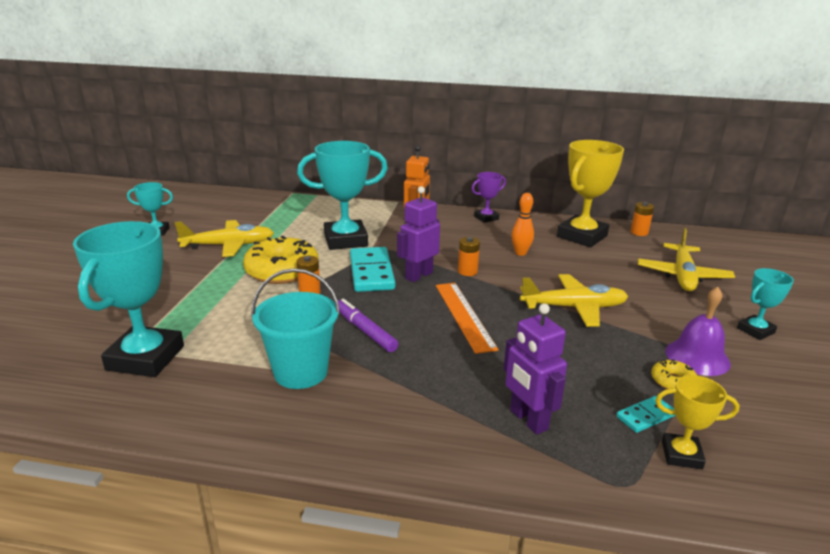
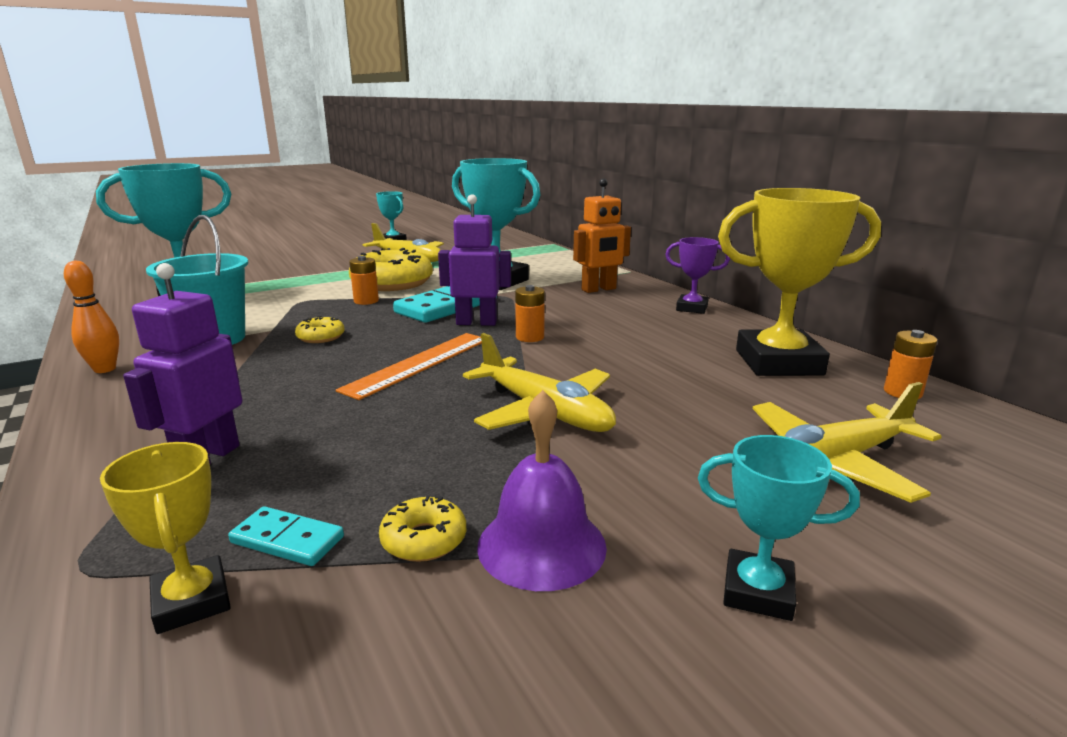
camera: 50 degrees right, 5 degrees down
(365, 331) = (321, 337): purple marker -> yellow donut
(520, 253) = (637, 346): orange bowling pin -> orange bowling pin (105, 369)

